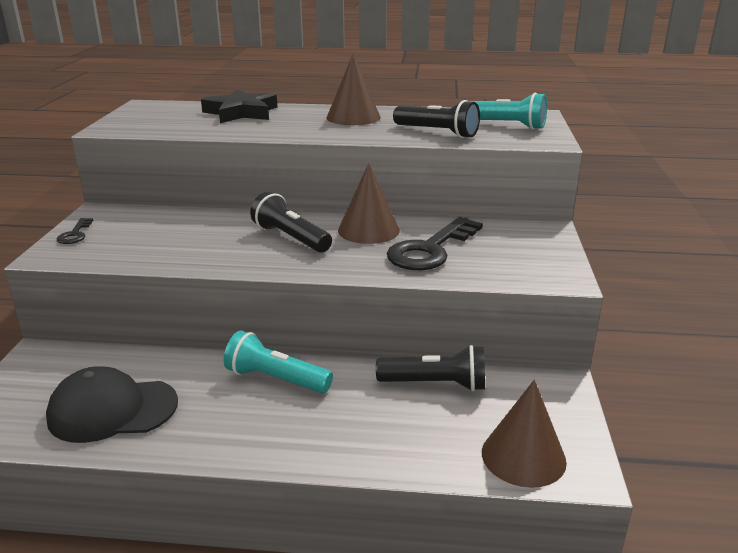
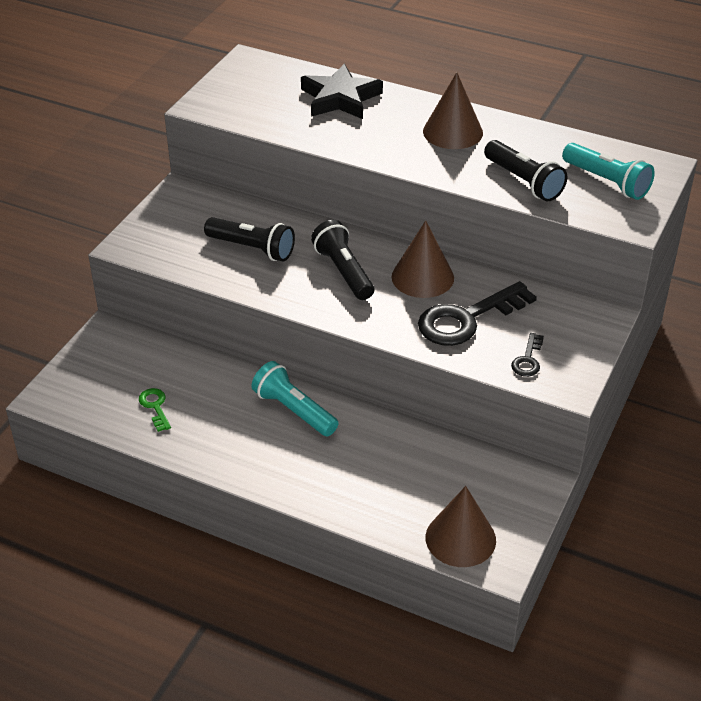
camera: 20 degrees right, 15 degrees up
(75, 234) = (153, 221): black key -> black key (528, 359)
(112, 410) = (155, 407): black cap -> green key
(435, 384) = (427, 452): black flashlight -> black flashlight (252, 249)

